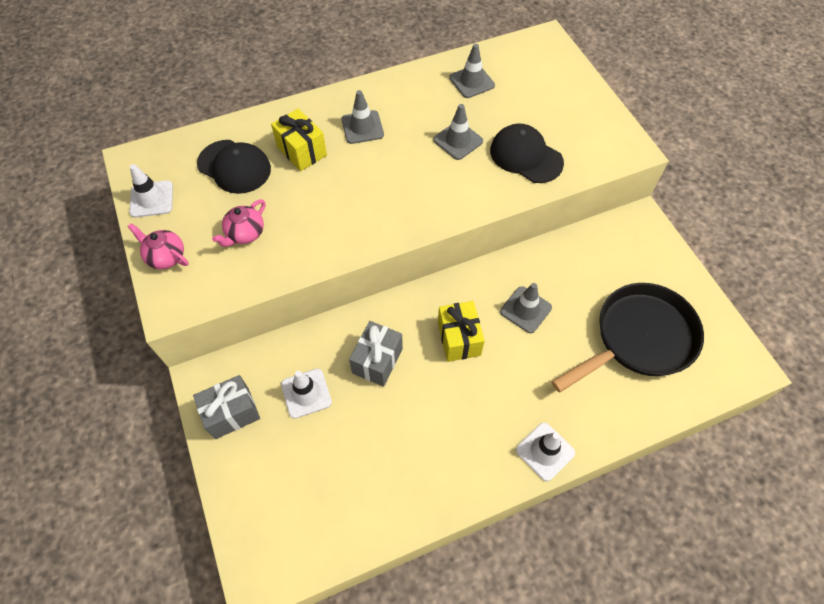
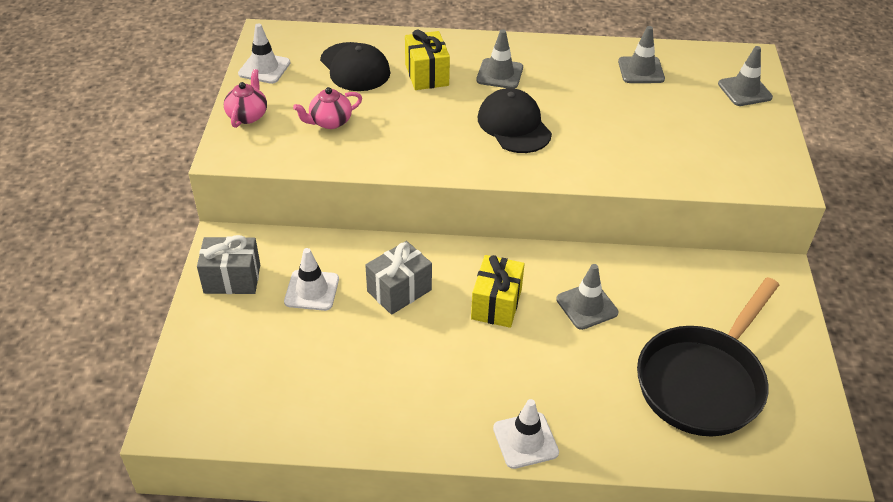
camera: 25 degrees right, 15 degrees down
(166, 257) = (247, 115): pink teapot -> pink teapot turned 45 degrees clockwise
(458, 140) = (592, 115): grey traffic cone -> grey traffic cone (744, 91)
(526, 156) = (658, 151): black cap -> black cap (514, 125)
(639, 338) = (703, 381): black pan -> black pan turned 135 degrees clockwise

